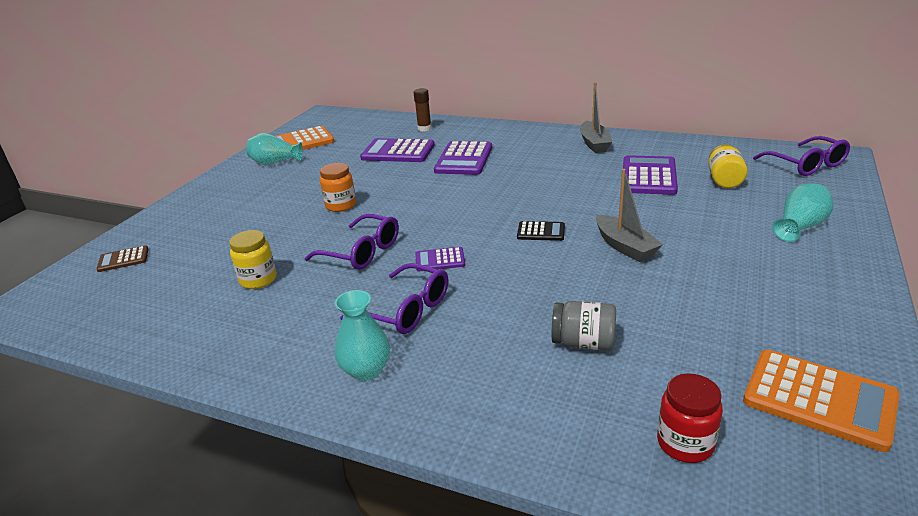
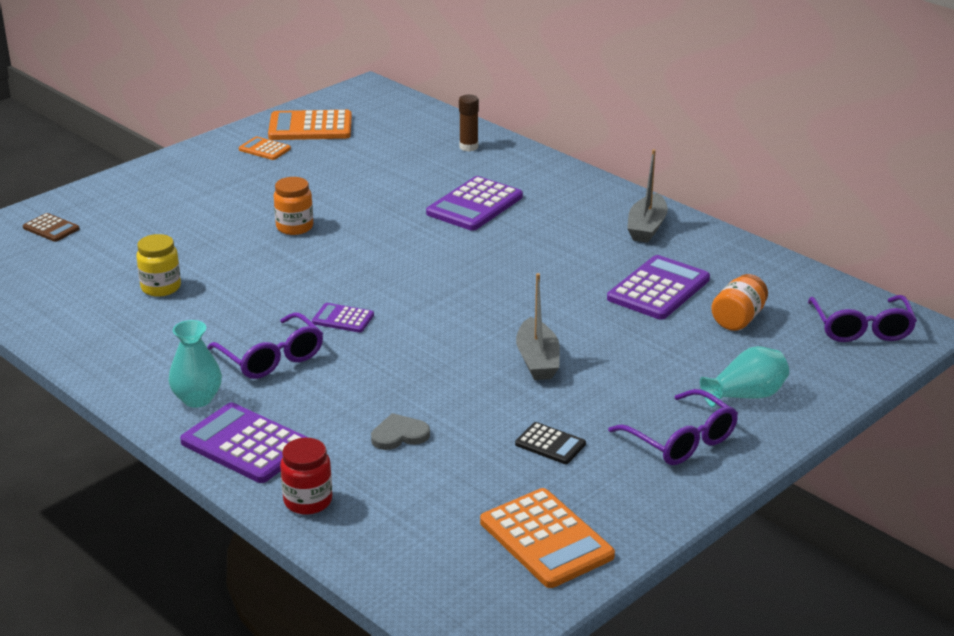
camera: 20 degrees right, 0 degrees up
(123, 259) = (51, 228): brown calculator -> brown calculator turned 150 degrees counterclockwise
(275, 162) = (264, 149): turquoise vase -> orange calculator
(362, 252) = (276, 288): purple glasses -> purple glasses (681, 441)
(398, 152) = (409, 173): purple calculator -> purple calculator (246, 444)
(541, 232) = (470, 319): black calculator -> black calculator (550, 444)
(583, 343) = (399, 435): grey jar -> grey heart
(685, 443) = (398, 531): red jar -> red jar (308, 501)
(724, 180) = (738, 319): yellow jar -> orange jar

